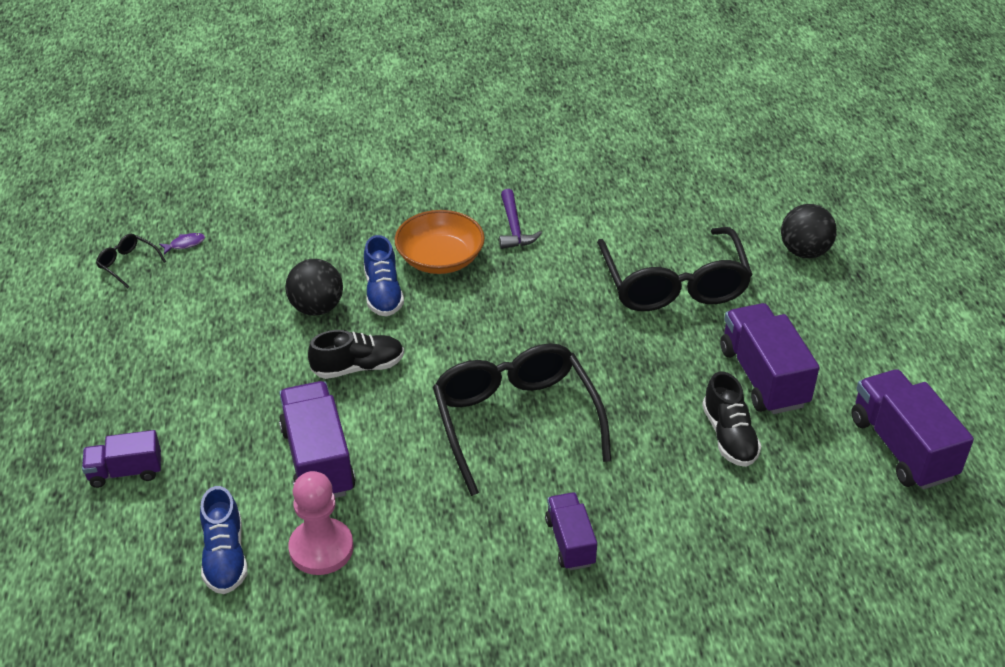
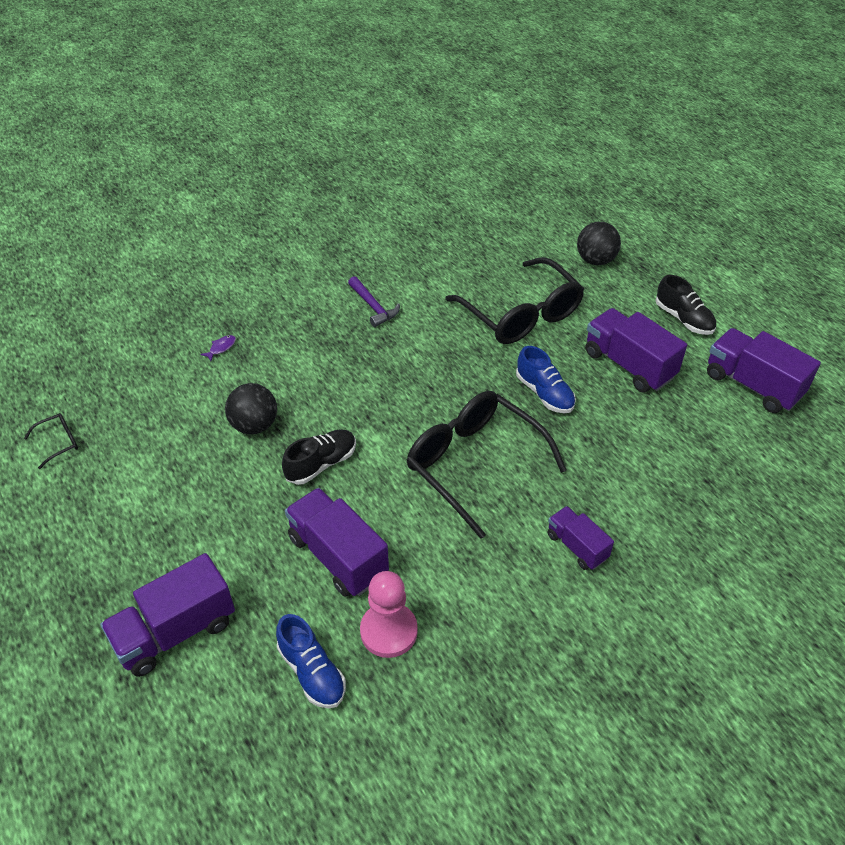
camera: 25 degrees left, 5 degrees up
(125, 472) = (175, 631): purple truck -> purple truck, size x1.70
(127, 264) = (59, 442): black glasses -> black glasses turned 135 degrees clockwise
(185, 244) = (102, 407): purple fish -> purple fish (221, 348)
(383, 293) = (302, 394): blue shoe -> blue shoe (544, 393)
(440, 259) = (331, 350): orange bowl -> none
(729, 436) = (635, 419): black shoe -> black shoe (683, 319)

